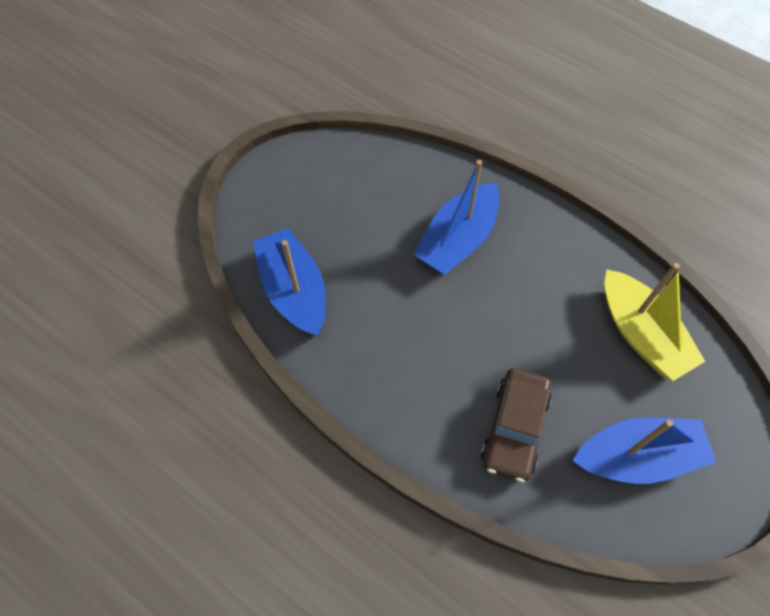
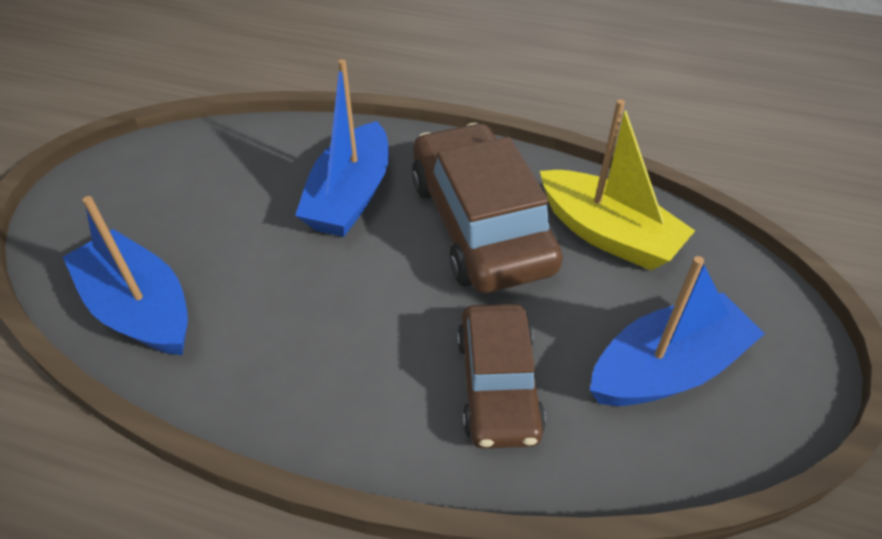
camera: 20 degrees left, 15 degrees down
(547, 294) = (480, 224): none -> brown car

